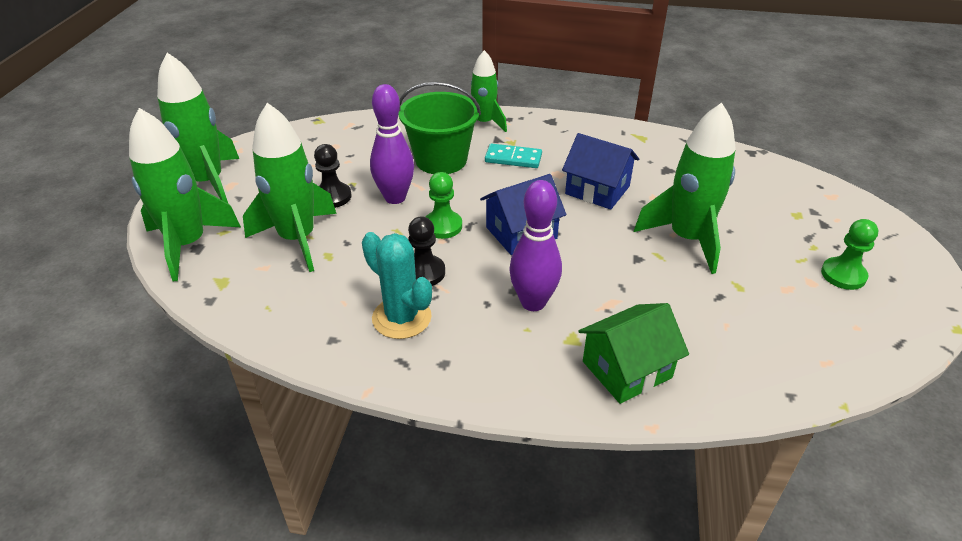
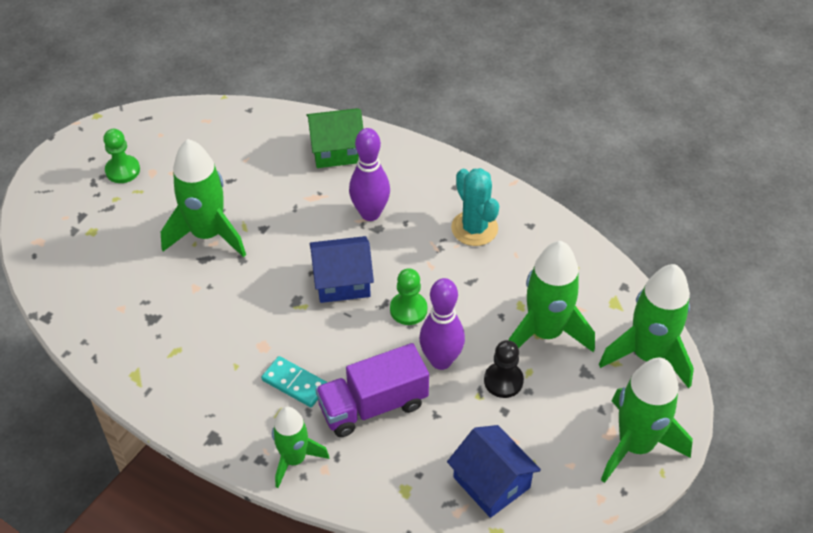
camera: 160 degrees left, 10 degrees up
(424, 272) = (443, 264): black pawn -> none
(441, 160) = (373, 405): green bucket -> purple truck
(597, 190) = (240, 311): blue house -> blue house (491, 482)

